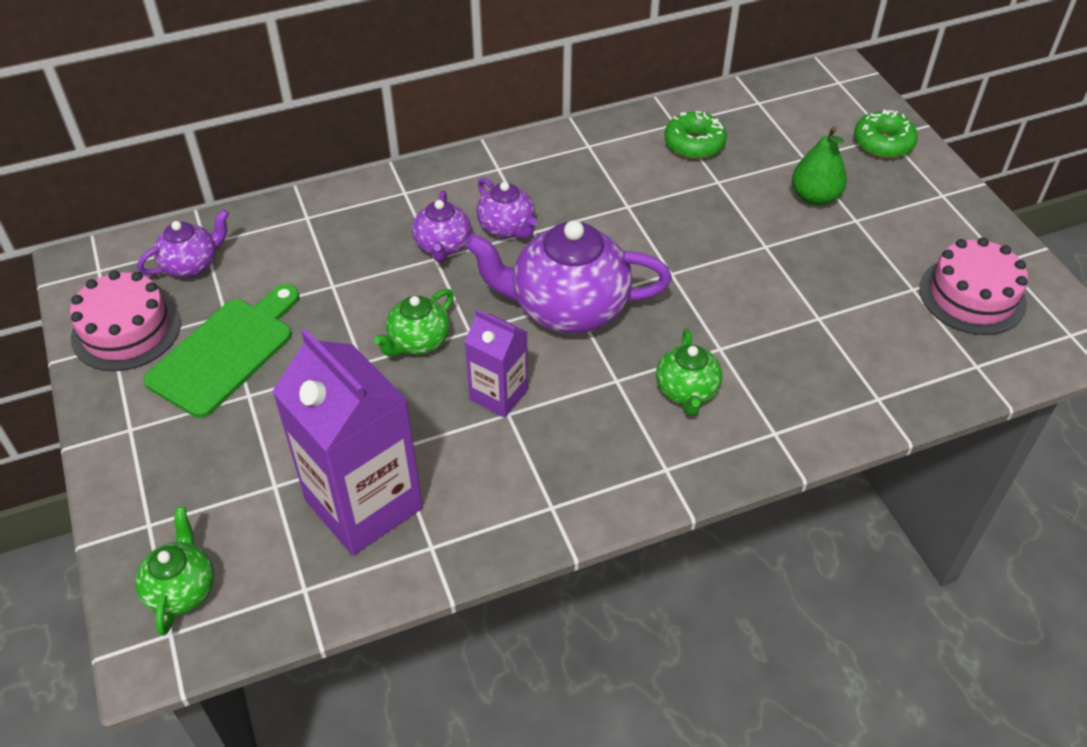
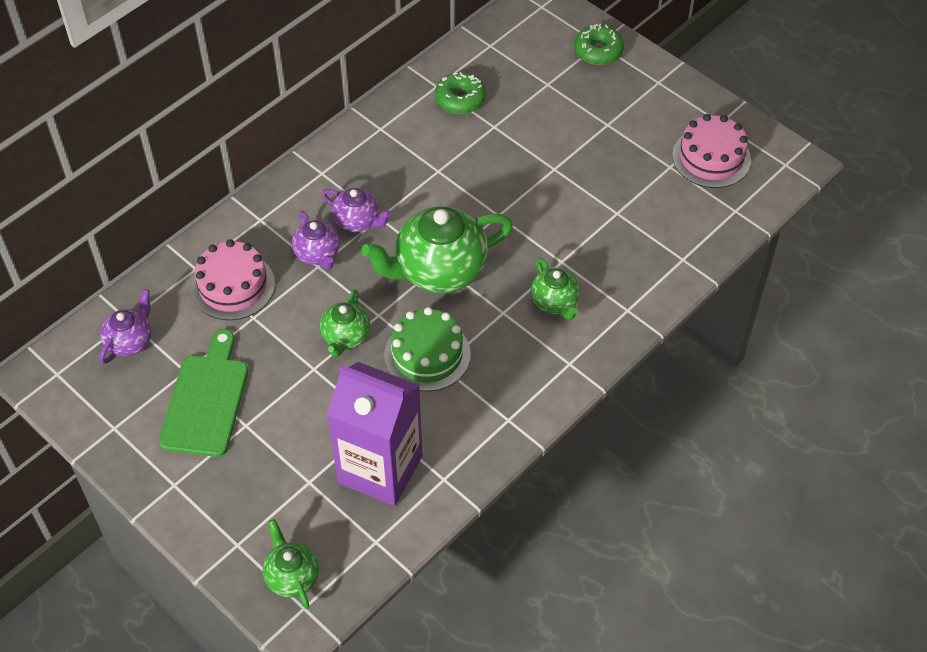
camera: 25 degrees left, 5 degrees up
(126, 330) = (115, 412): pink cake -> pink cake (233, 286)
(498, 395) = (427, 354): purple carton -> green cake
(567, 308) = (439, 270): purple teapot -> green teapot
(815, 197) = (570, 115): green pear -> none

